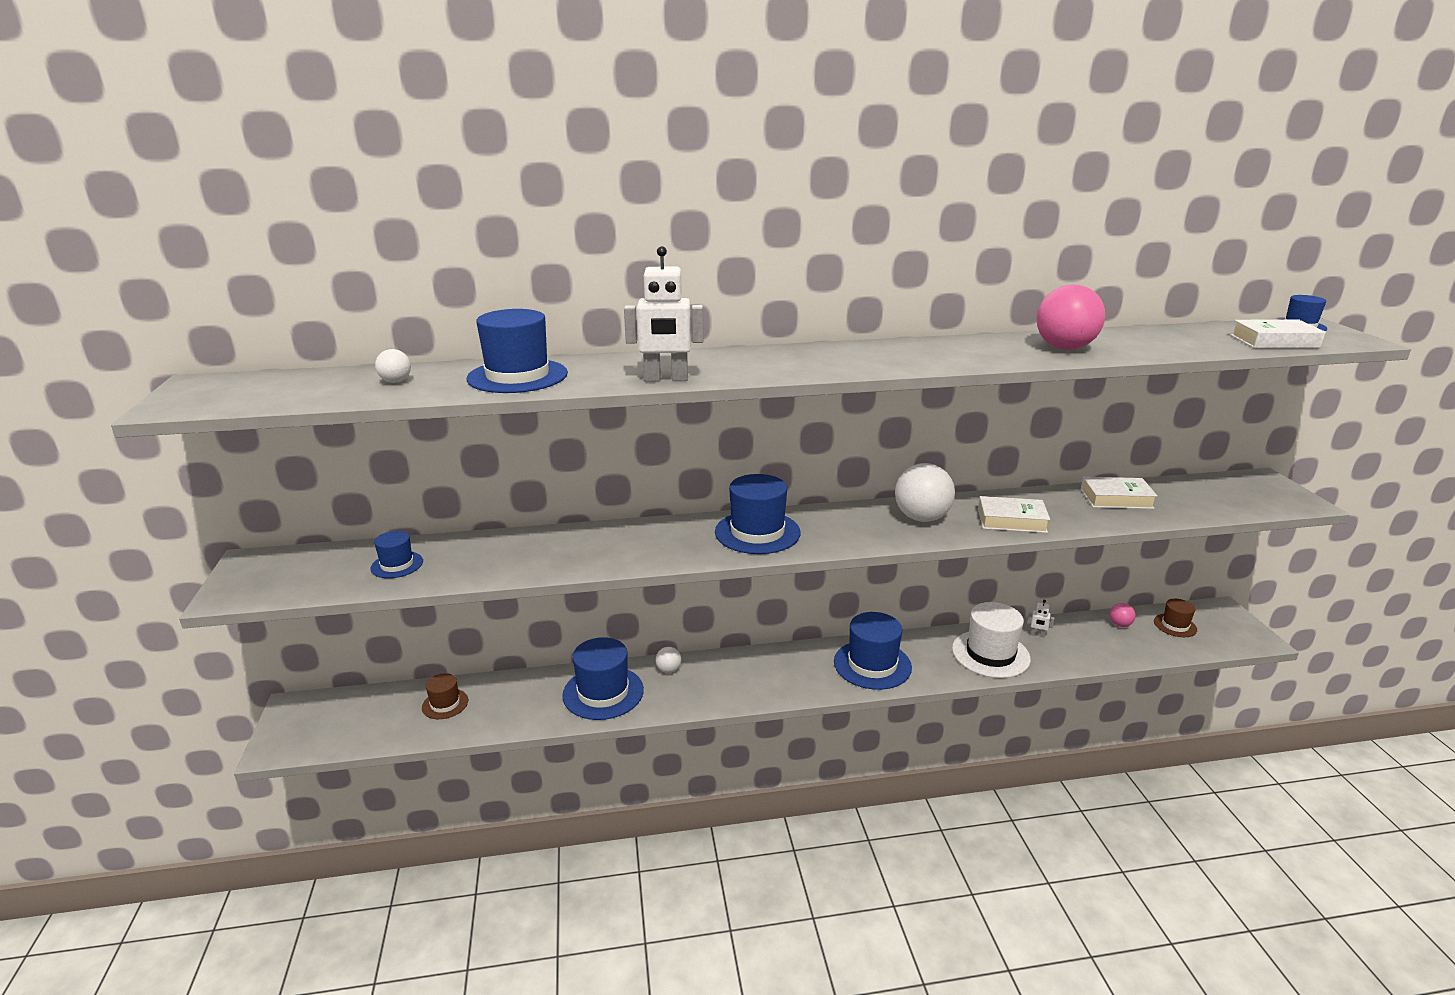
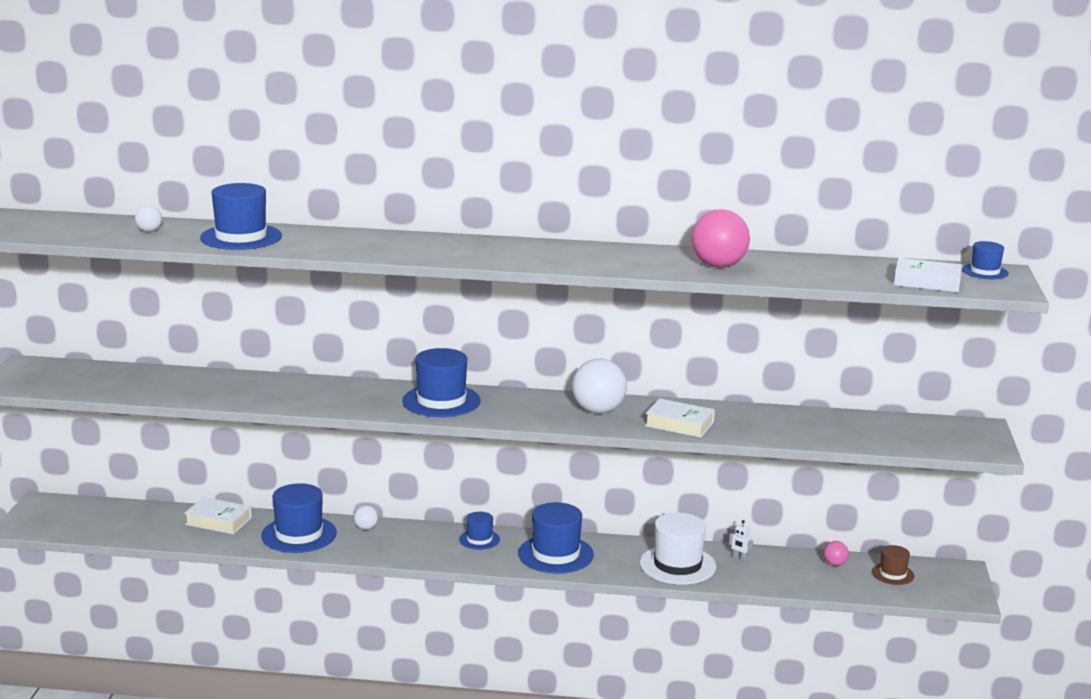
camera: 15 degrees right, 5 degrees down
(397, 565) = (135, 382): blue hat -> blue hat (479, 539)
(445, 704) = (163, 520): brown hat -> none
(666, 379) = (351, 252): white robot -> none
(1116, 499) = (803, 422): white book -> white book (218, 521)

